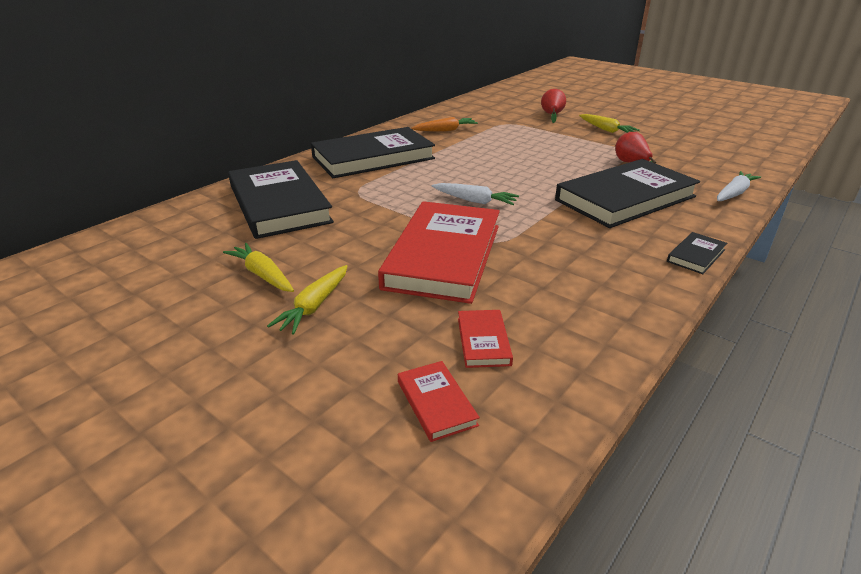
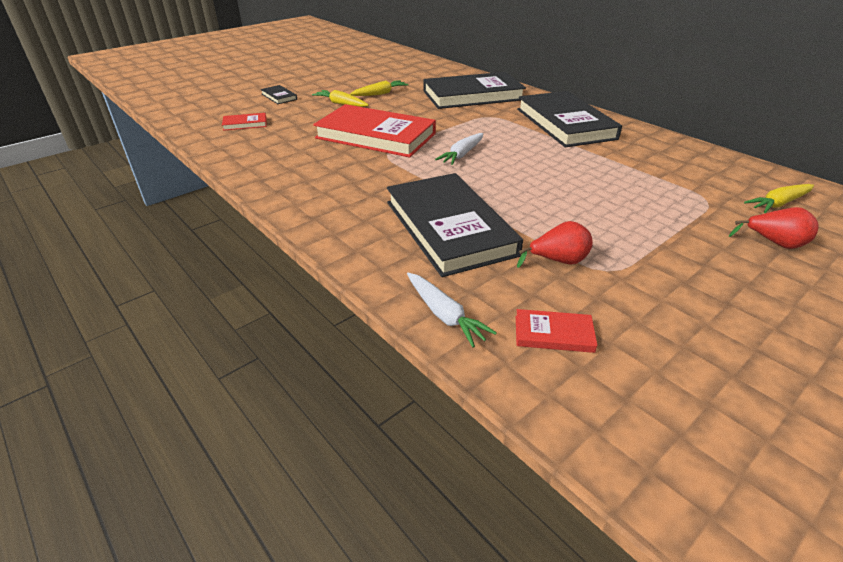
camera: 100 degrees right, 5 degrees up
(445, 130) = (659, 160): orange carrot -> none
(483, 341) = (278, 137): red book -> red book (553, 334)
(606, 130) = (711, 278): yellow carrot -> yellow carrot (778, 204)
(696, 255) = (318, 232): black book -> black book (279, 97)

